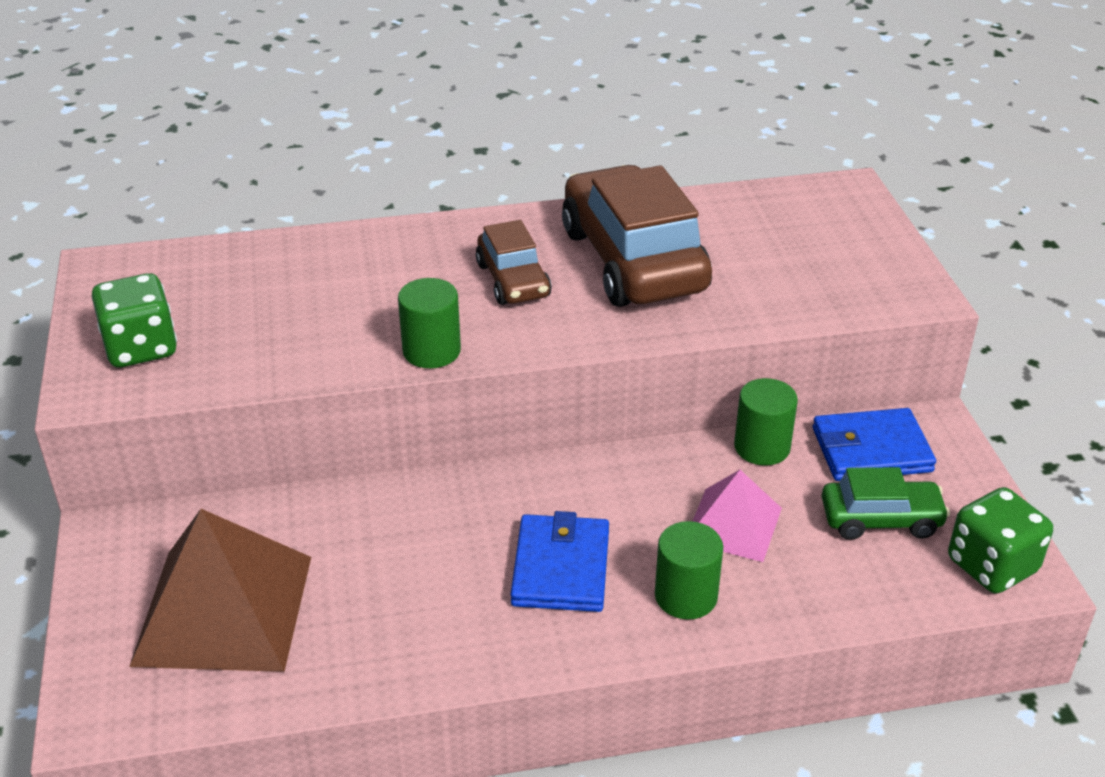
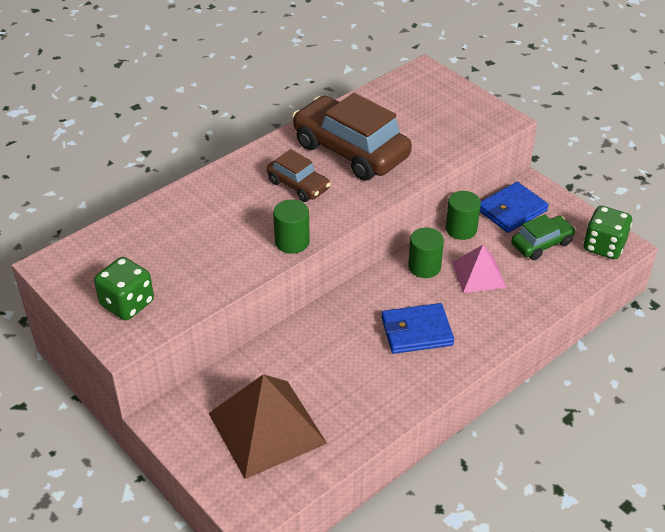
camera: 30 degrees left, 5 degrees up
(561, 568) = (416, 331): blue wallet -> blue wallet turned 75 degrees counterclockwise
(686, 596) = (485, 319): green cylinder -> green cylinder (424, 267)

